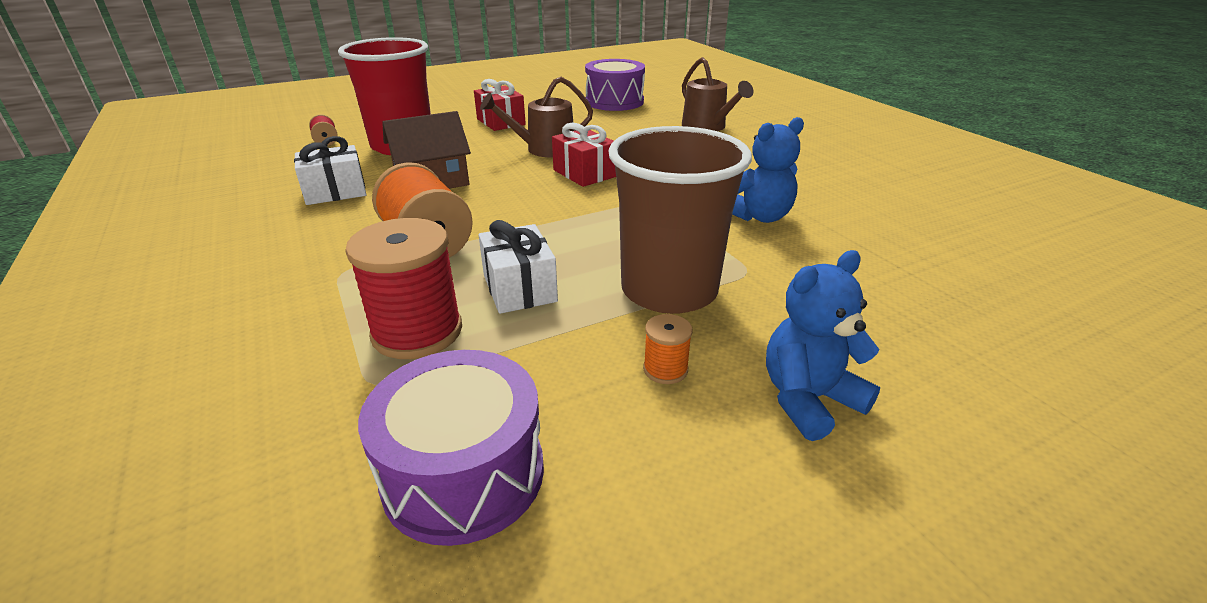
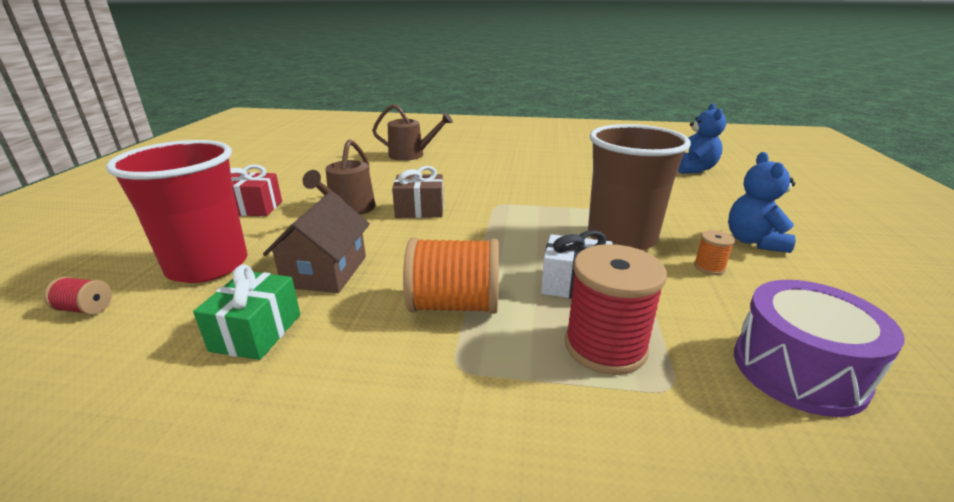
camera: 55 degrees left, 5 degrees down
(335, 192) = (256, 332): white gift -> green gift
(584, 173) = (420, 210): red gift -> brown gift
(614, 101) = (307, 161): purple drum -> none
(759, 216) = (557, 186): blue teddy bear -> blue teddy bear (694, 169)

